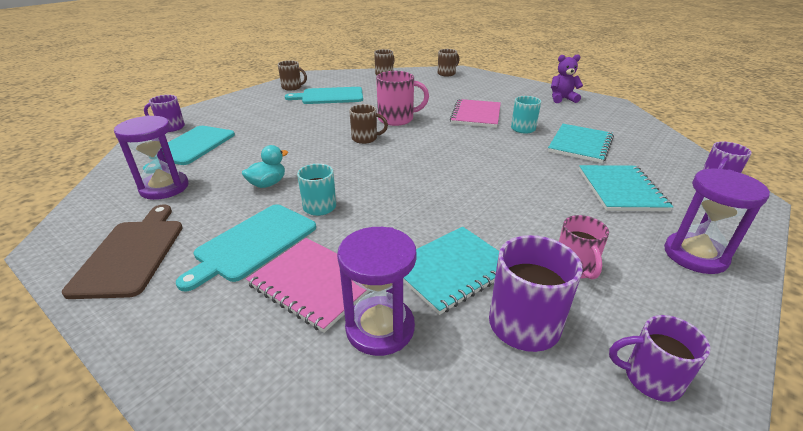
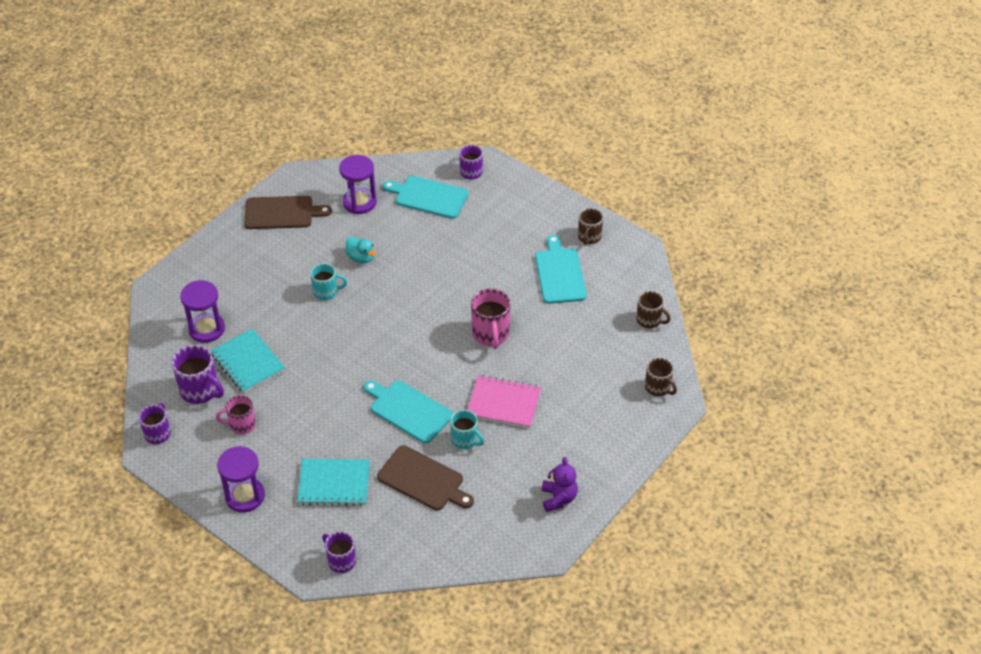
camera: 90 degrees right, 15 degrees up
(253, 243) = (286, 265): turquoise cutting board -> turquoise cutting board (408, 410)
(314, 284) = (244, 299): pink notebook -> none
(365, 138) = (442, 311): brown mug -> none
(580, 144) = (423, 480): turquoise notebook -> brown cutting board

